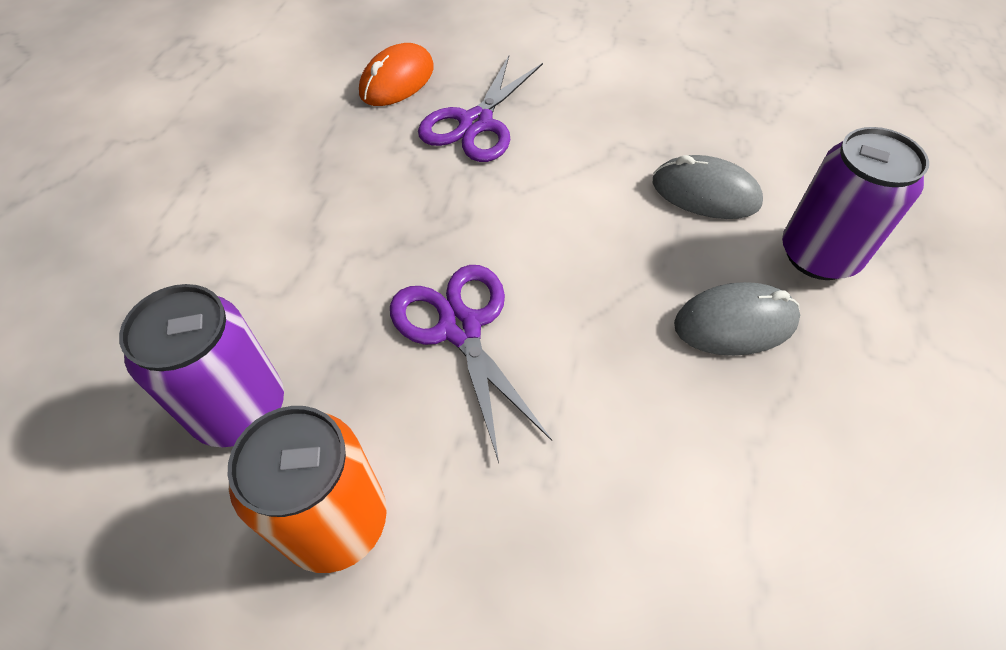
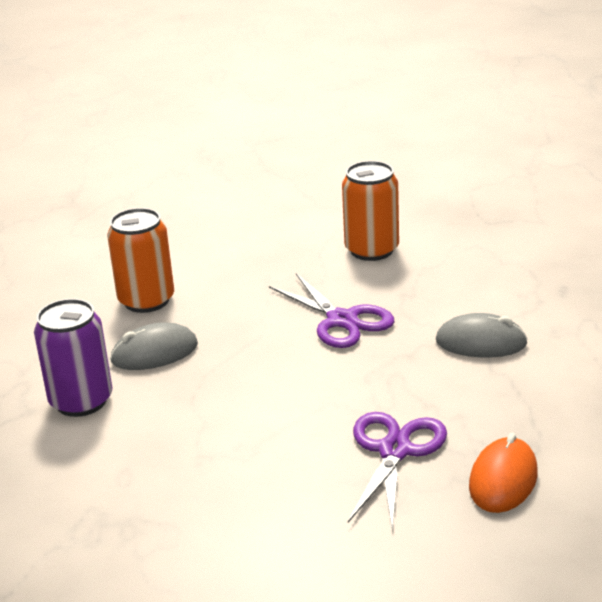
camera: 170 degrees right, 25 degrees down
(240, 408) = (453, 271): purple can -> none
(705, 193) = (167, 429): grey mouse -> grey mouse (481, 342)
(766, 464) = (146, 300): none -> orange can

